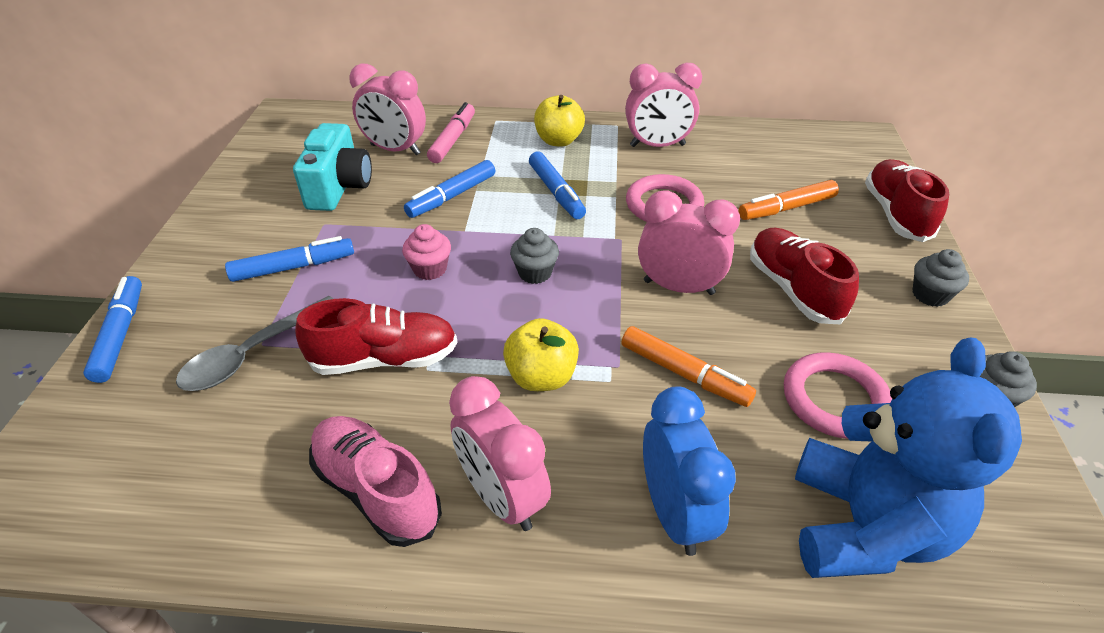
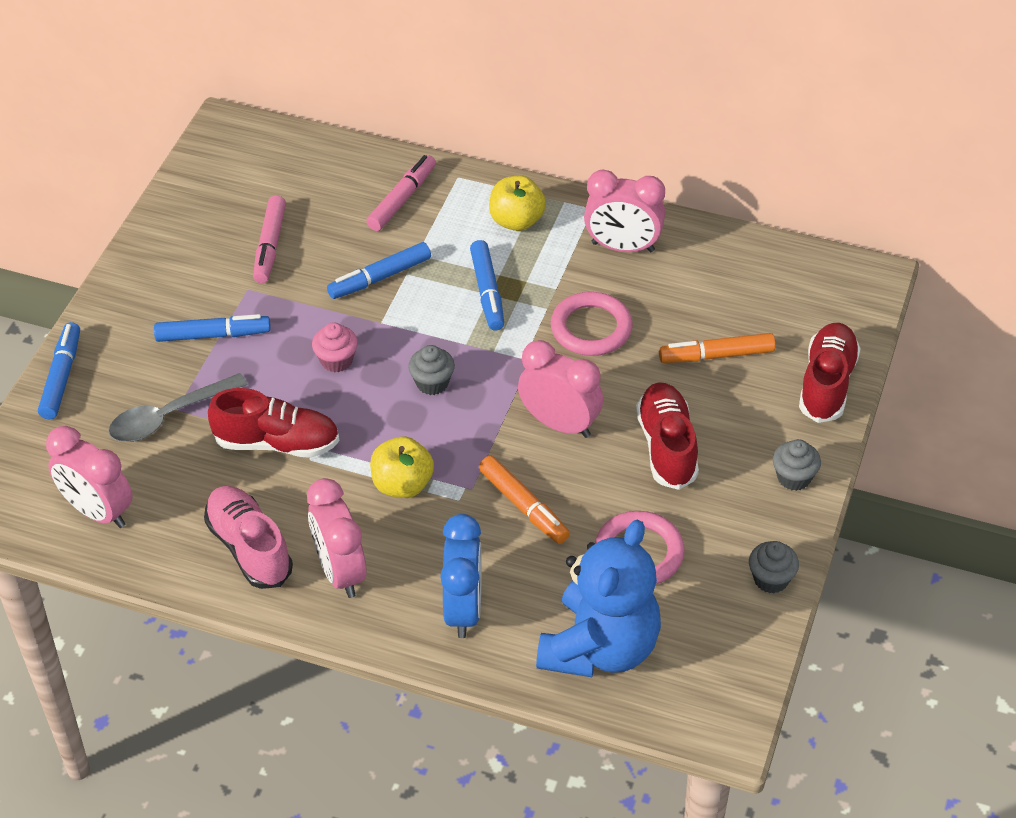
camera: 15 degrees right, 5 degrees up
(339, 188) = (270, 246): turquoise camera -> pink marker
(395, 150) = (337, 203): pink clock -> pink clock (98, 511)

